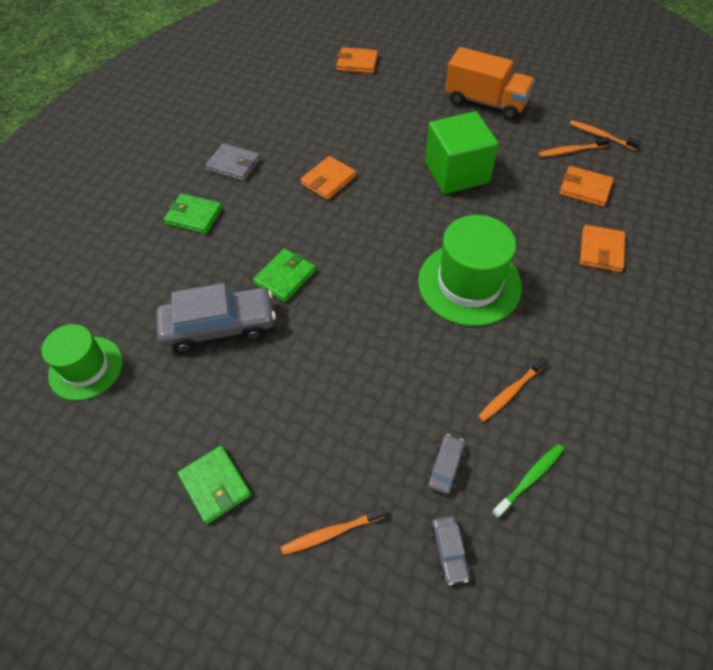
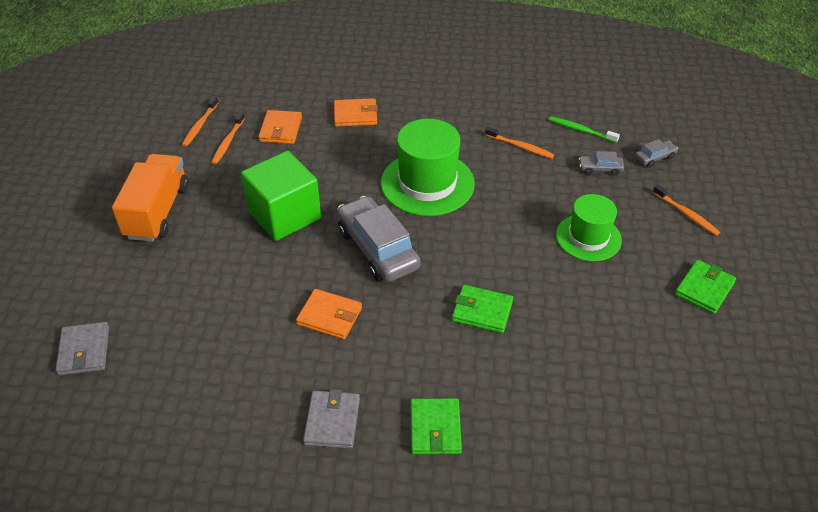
camera: 110 degrees left, 10 degrees down
(86, 368) = (676, 436): green hat -> green hat (588, 237)
(219, 326) = (566, 343): grey car -> grey car (377, 249)
(357, 63) = (84, 351): orange wallet -> grey wallet
(571, 151) = (228, 142): orange toothbrush -> orange toothbrush turned 45 degrees clockwise

